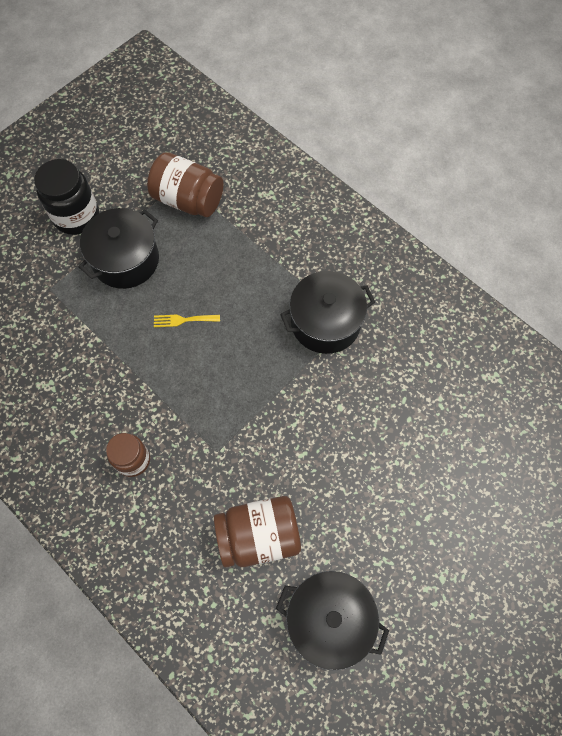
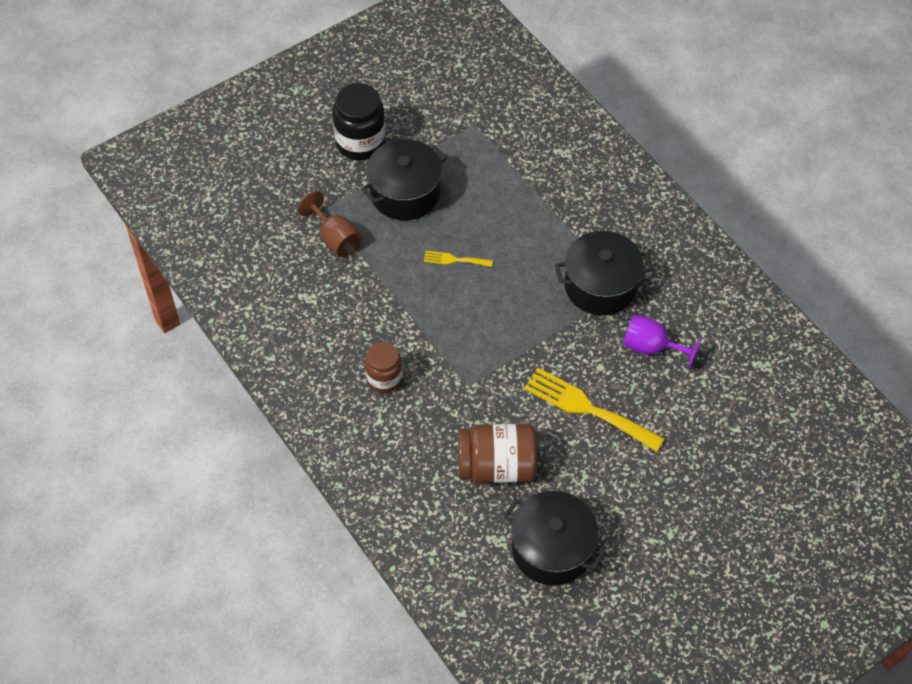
camera: 10 degrees right, 10 degrees down
(65, 318) = (335, 239): none -> brown goblet
(188, 200) = (479, 145): brown jar -> none
(336, 454) = (587, 408): none -> yellow fork
(385, 377) = (651, 347): none -> purple goblet

